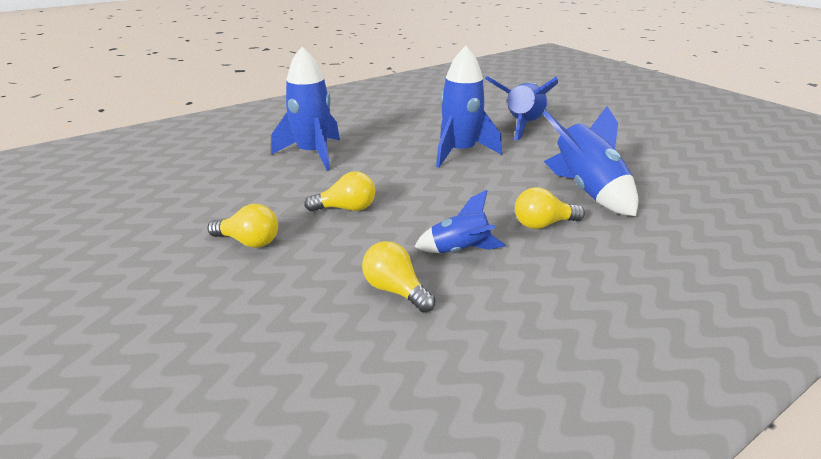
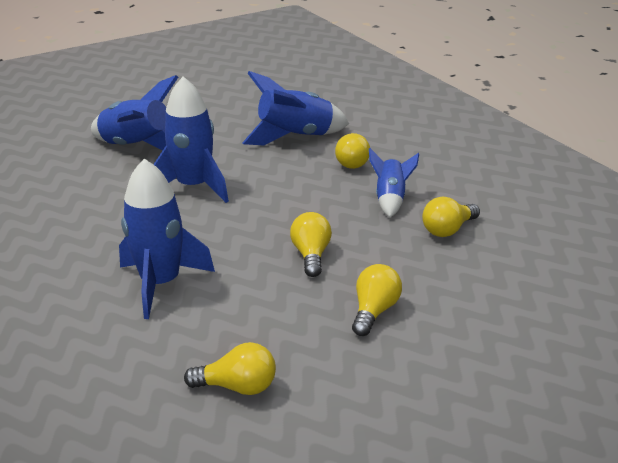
camera: 85 degrees left, 0 degrees up
(179, 188) = (237, 387): none -> yellow light bulb

